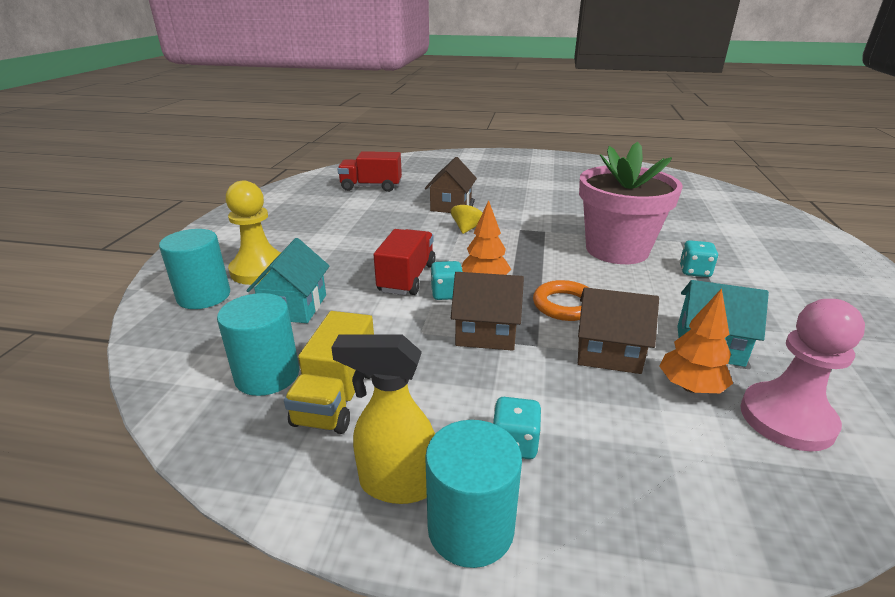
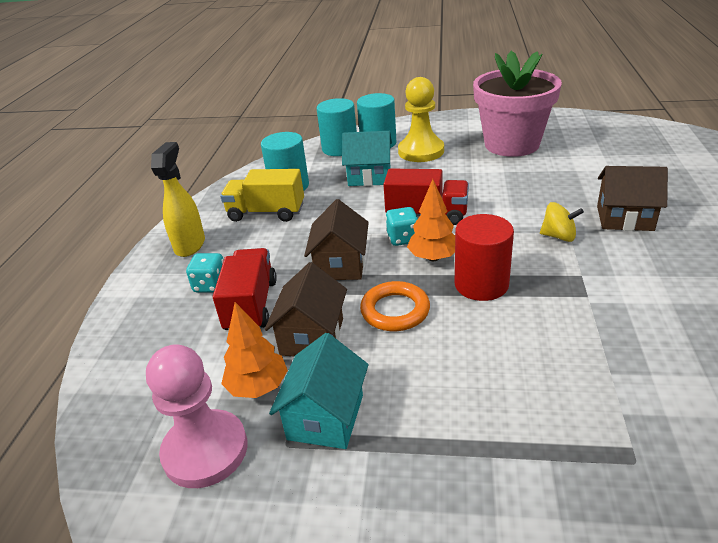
camera: 90 degrees right, 5 degrees up
(371, 187) = (644, 160): red truck -> red truck (251, 306)
(470, 528) = (153, 272): turquoise cylinder -> turquoise cylinder (340, 148)
(528, 264) = (481, 284): none -> red cylinder
(617, 250) = (557, 363): pink flower pot -> pink flower pot (511, 144)
(694, 271) = (516, 442): turquoise dice -> none

